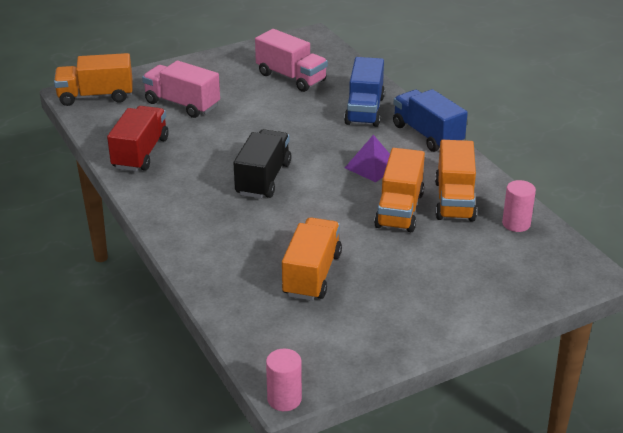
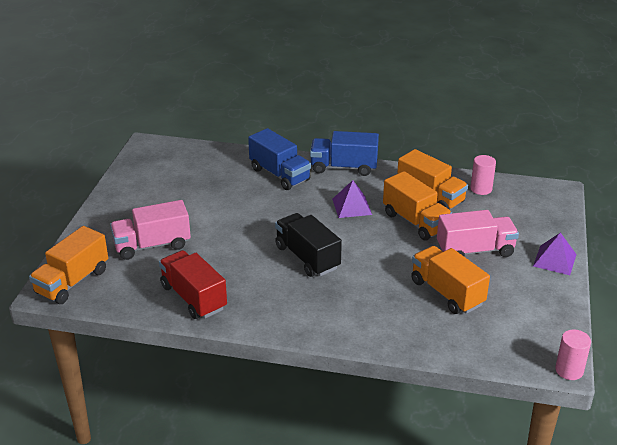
camera: 50 degrees left, 0 degrees up
(291, 77) = (191, 181): pink truck -> pink truck (475, 250)
(459, 320) = (554, 260): none -> purple pyramid

